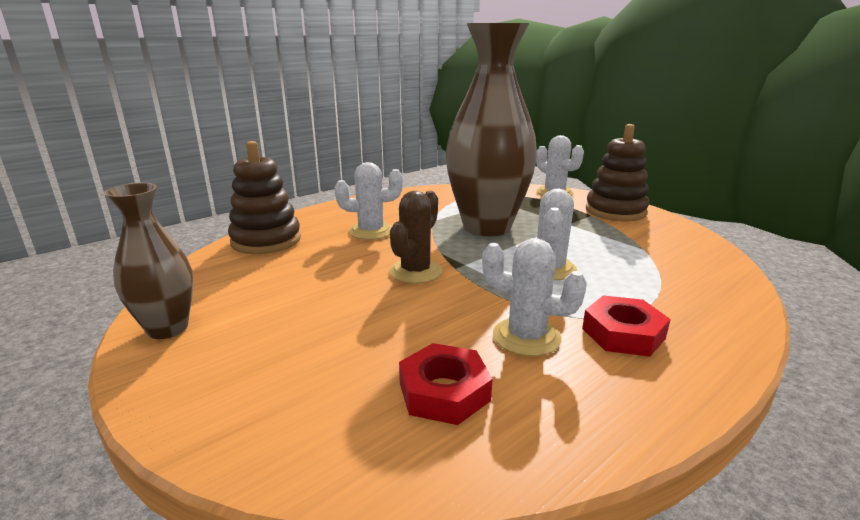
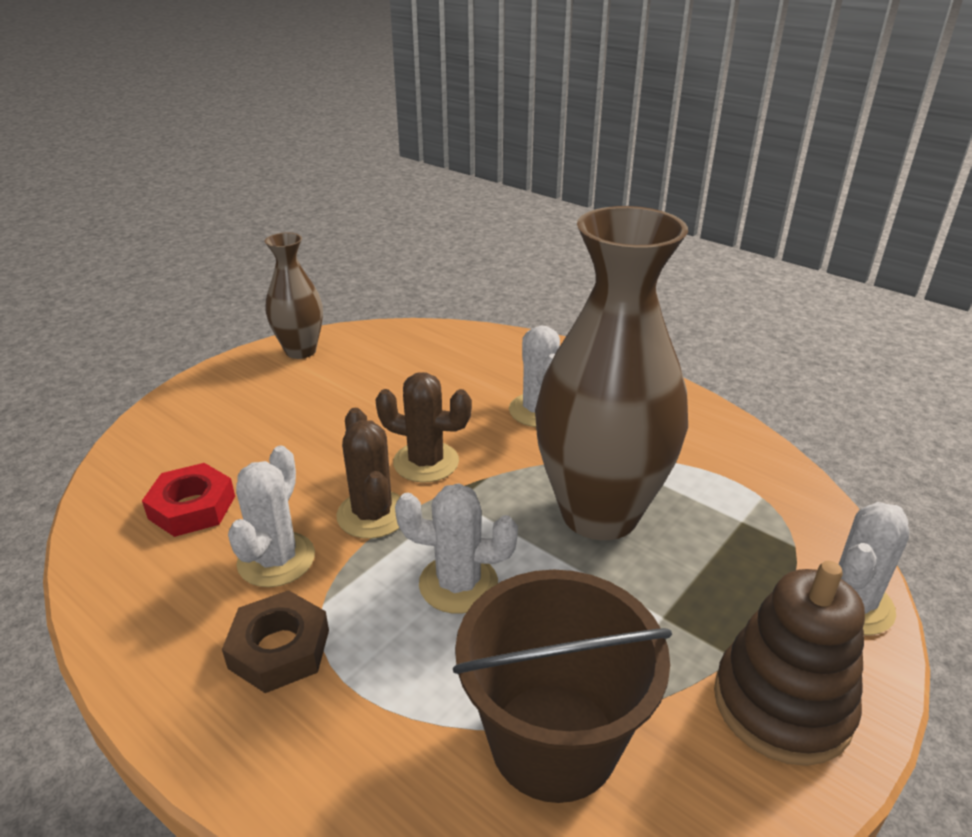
camera: 80 degrees right, 10 degrees up
(266, 241) = (484, 348): brown stacking toy -> none
(475, 294) = (372, 514): none -> brown cactus
(623, 333) = (279, 649): red nut -> brown nut
(657, 254) = (553, 740): none -> brown bucket

